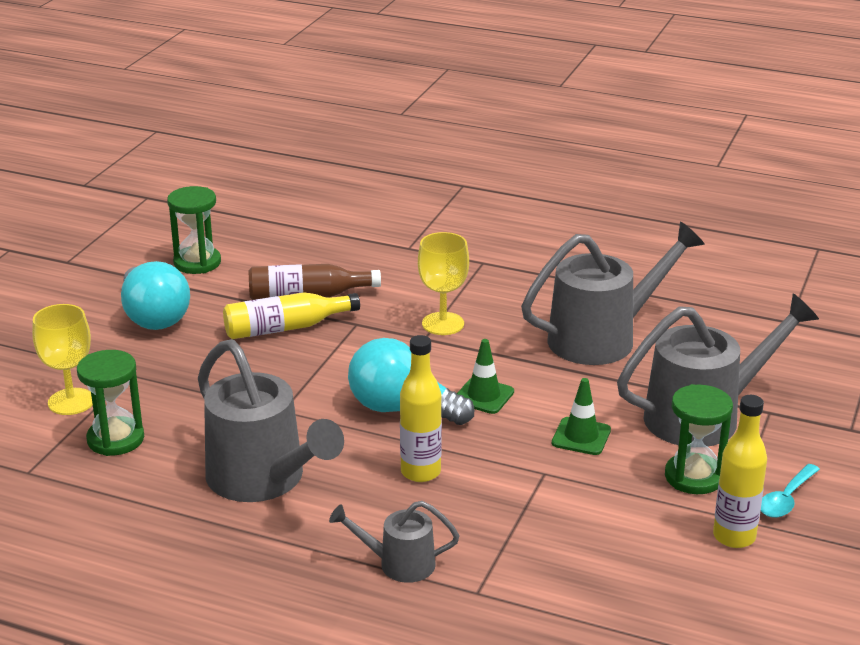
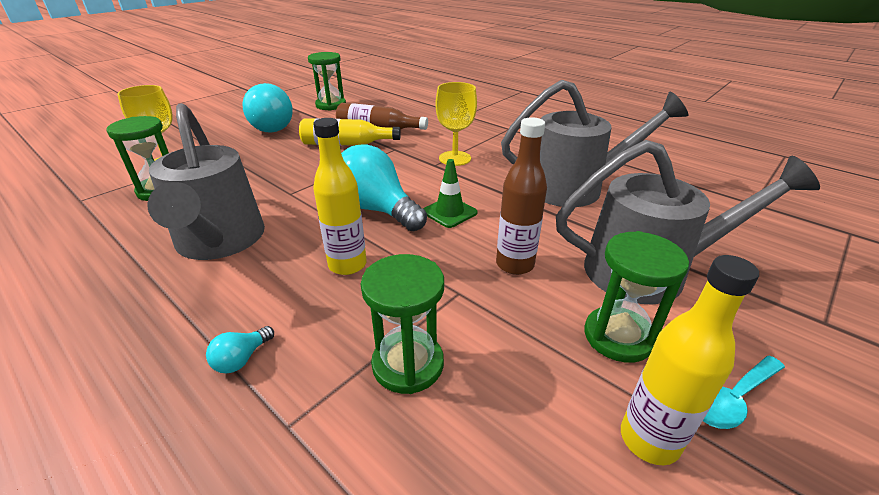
camera: 20 degrees right, 5 degrees up
(398, 564) = (242, 359): grey watering can -> turquoise light bulb
(538, 535) = (408, 364): none -> green hourglass
(581, 436) = (515, 264): green traffic cone -> brown bottle

